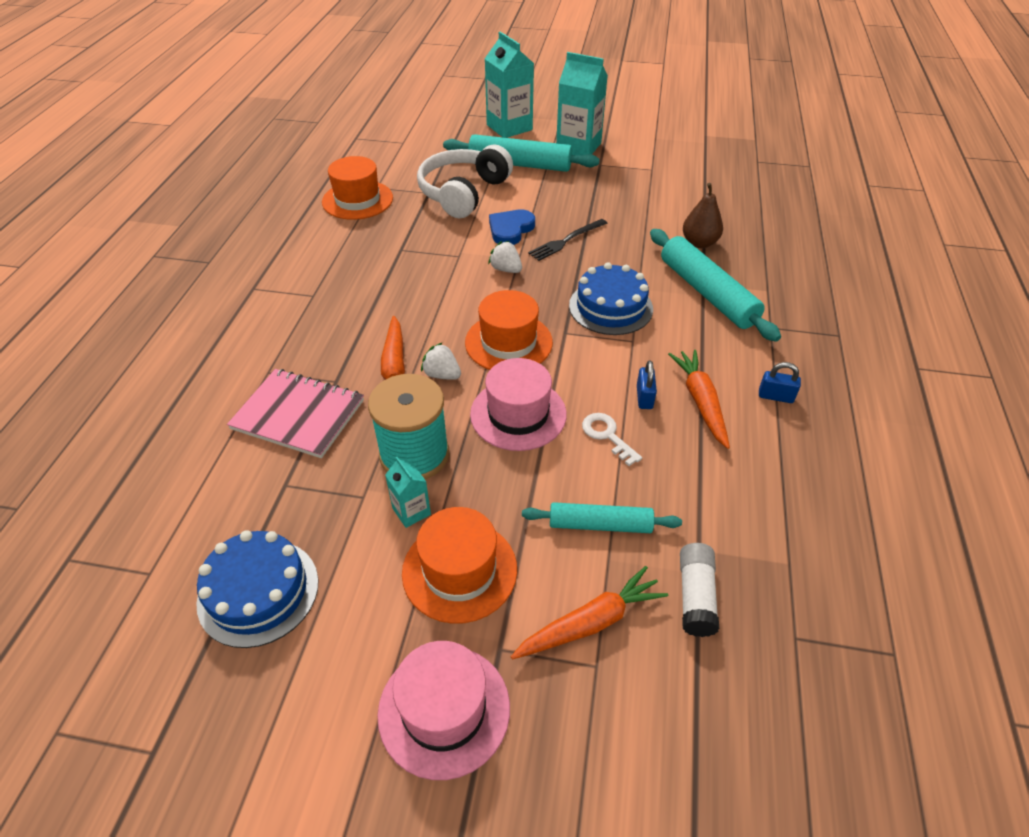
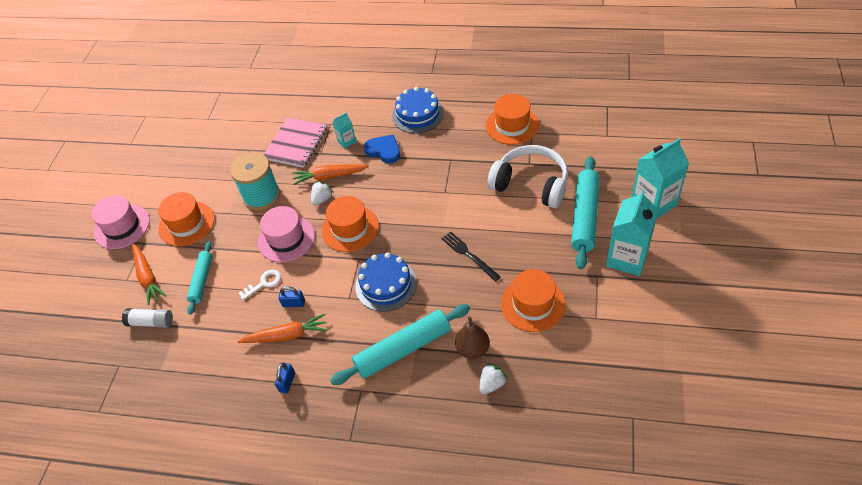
camera: 95 degrees right, 5 degrees up
(258, 591) = (191, 155): blue cake -> blue cake (418, 114)
(411, 511) = (224, 200): turquoise carton -> turquoise carton (346, 141)
(506, 269) = (429, 220): white strawberry -> white strawberry (492, 384)
(510, 230) = (481, 218): blue heart -> blue heart (384, 151)
(636, 202) = (533, 304): none -> orange hat

